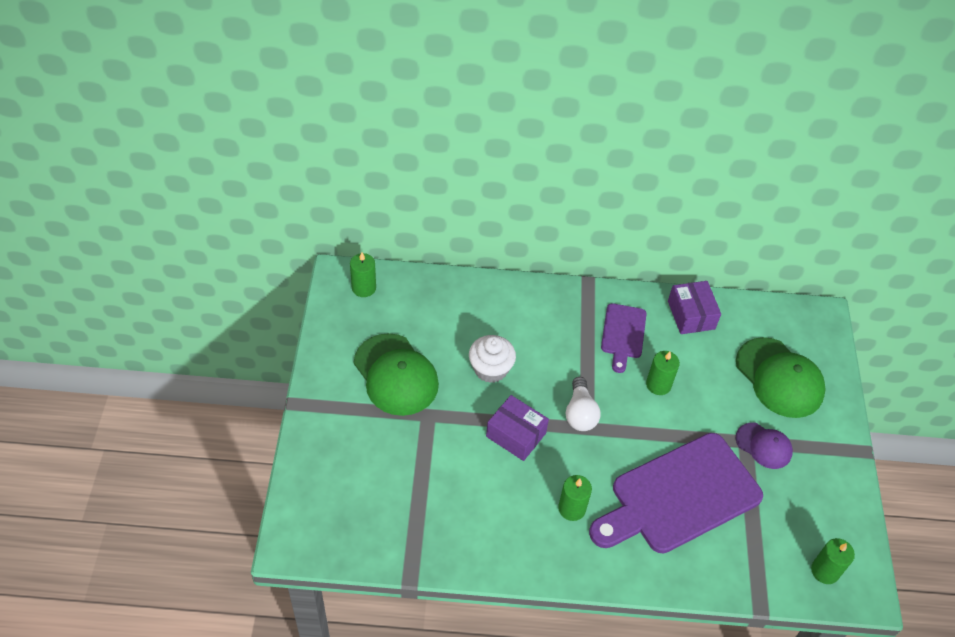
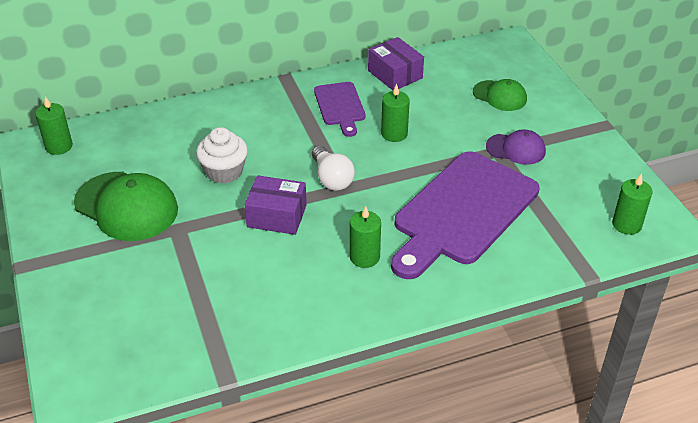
camera: 20 degrees left, 10 degrees down
(779, 378) = (500, 96): green cap -> green cap, size x0.57

